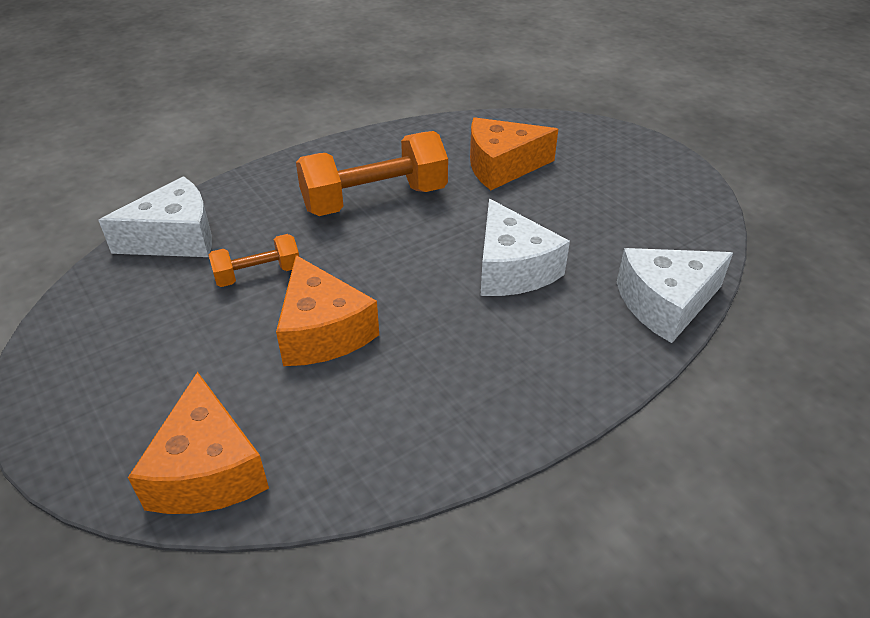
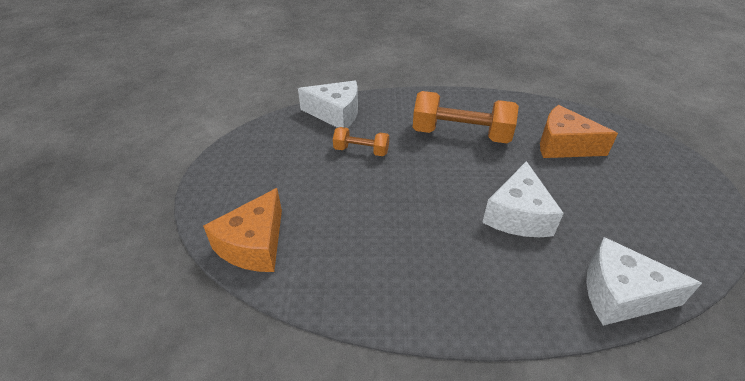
camera: 35 degrees right, 0 degrees up
(323, 331) = (370, 199): orange cheese -> none

